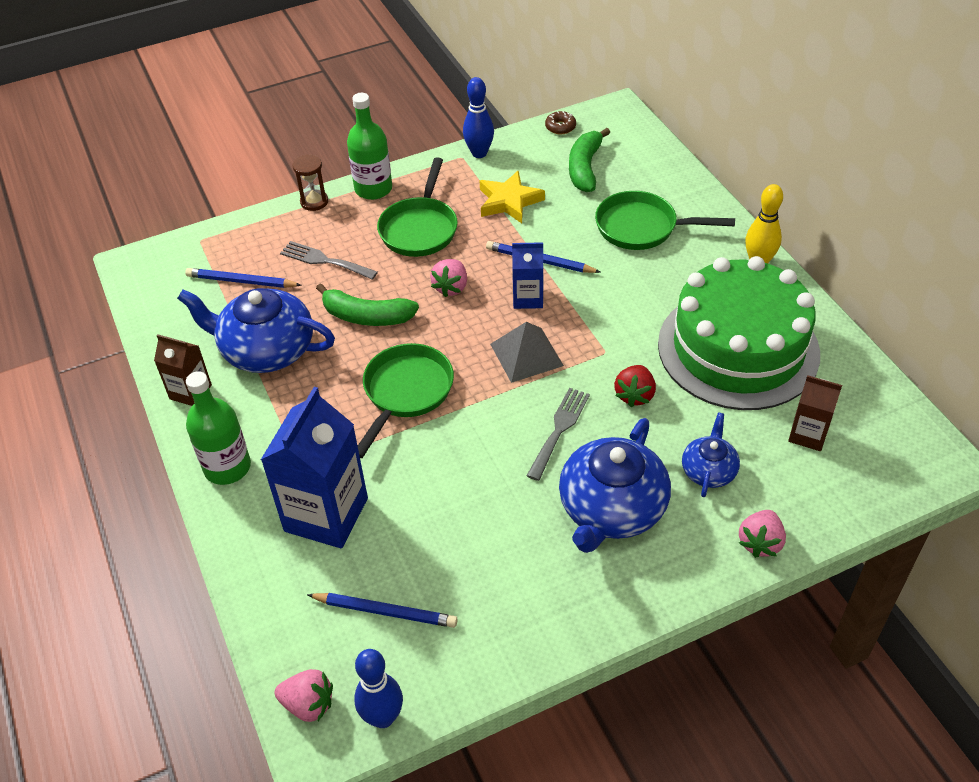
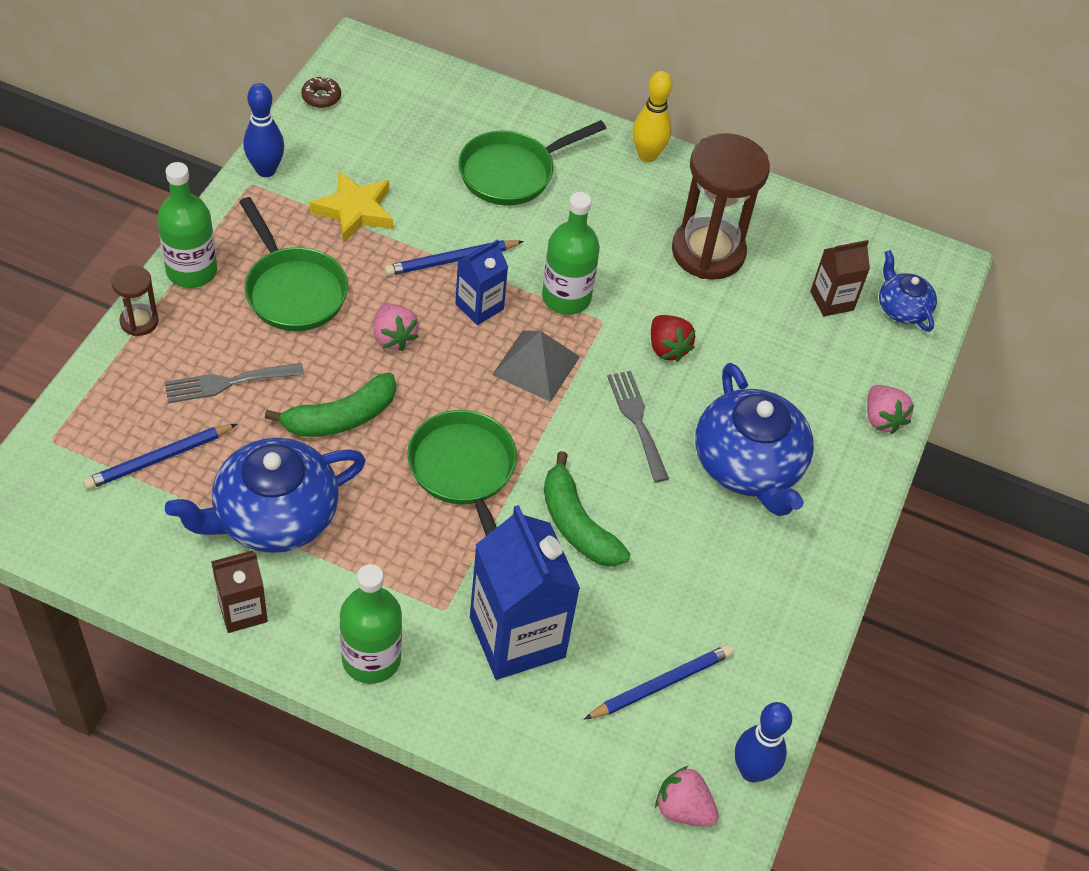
camera: 50 degrees left, 5 degrees up
(308, 704) = (683, 808): pink strawberry -> pink strawberry turned 120 degrees counterclockwise
(585, 168) = (394, 133): green banana -> green banana (577, 524)
(595, 323) = (566, 297): none -> green bottle
(708, 470) = (789, 381): blue teapot -> blue teapot (902, 308)
(738, 348) = (708, 252): green cake -> brown hourglass

